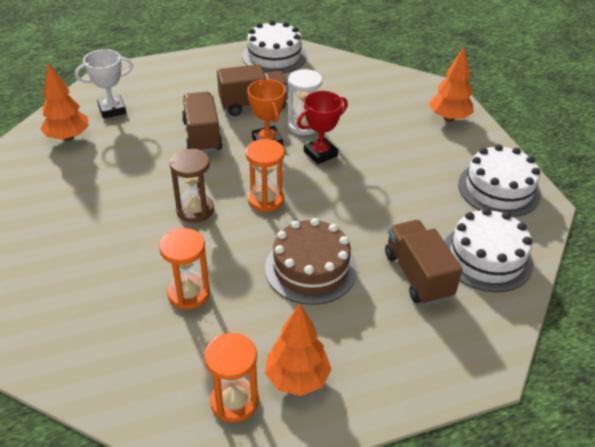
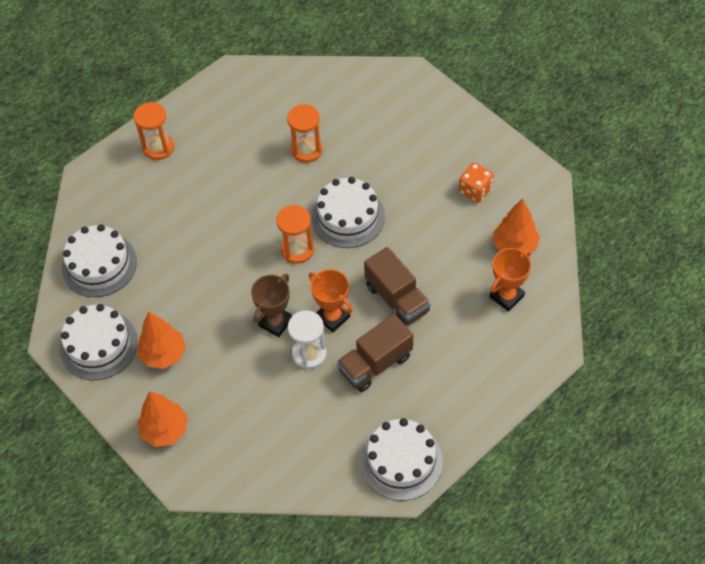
camera: 160 degrees right, 15 degrees up
(53, 189) = (475, 190): none -> orange dice
(112, 110) = (506, 296): white trophy -> orange trophy
(195, 210) = (348, 217): brown hourglass -> white cake
(234, 401) = (237, 99): orange hourglass -> orange hourglass (158, 148)
(297, 378) = (205, 125): orange tree -> orange tree (164, 354)
(310, 268) = (231, 202): brown cake -> none
(320, 153) = (275, 322): red trophy -> brown trophy
(417, 275) = (149, 227): brown truck -> none

